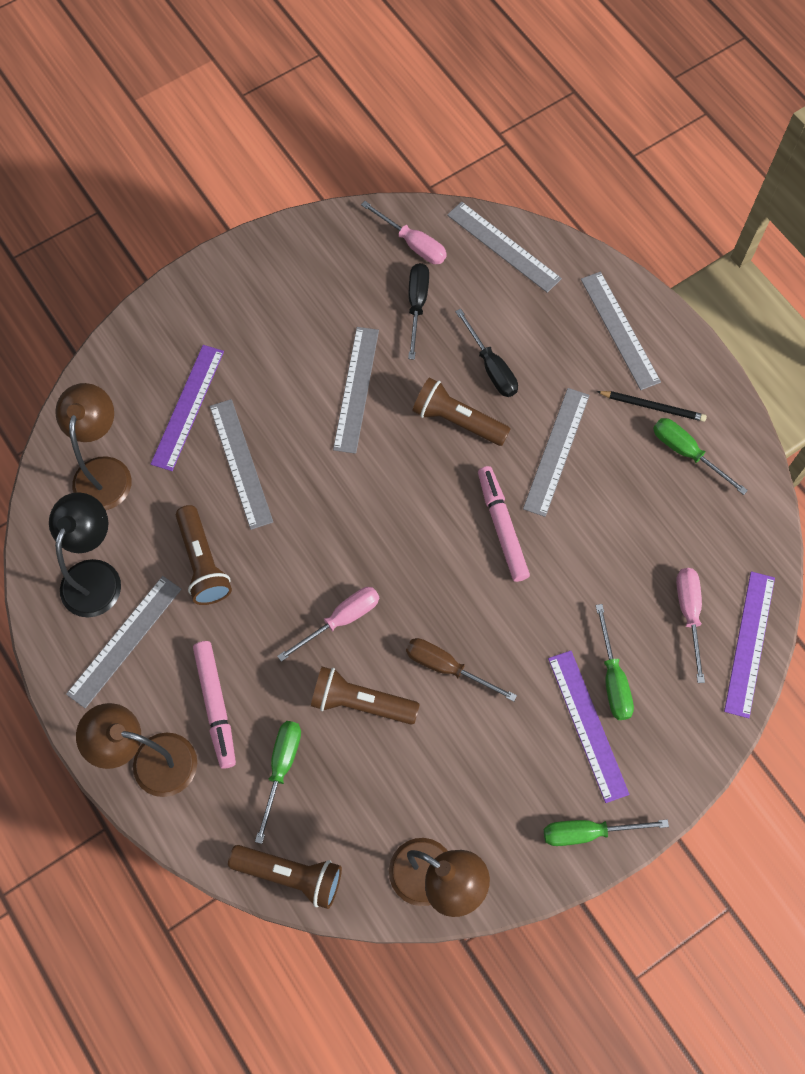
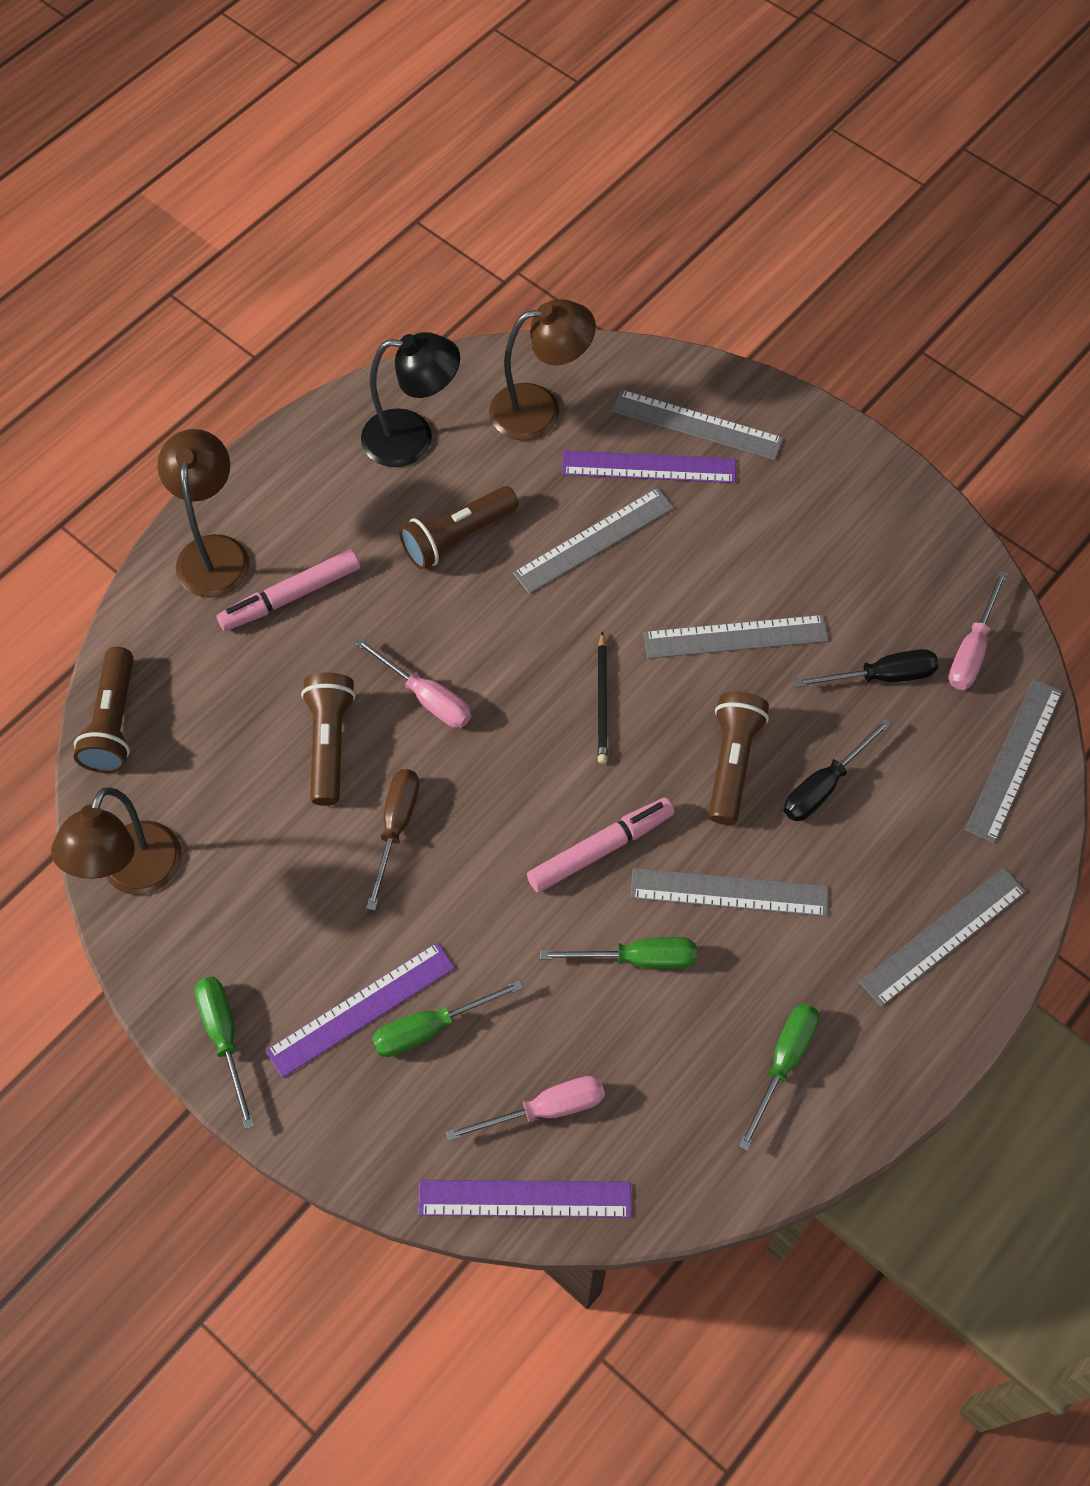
camera: 75 degrees right, 5 degrees down
(124, 641) = (344, 488): grey ruler -> grey ruler (697, 425)
(281, 768) = (233, 681): green screwdriver -> green screwdriver (637, 958)
(653, 407) = (839, 1004): black pencil -> black pencil (602, 701)

